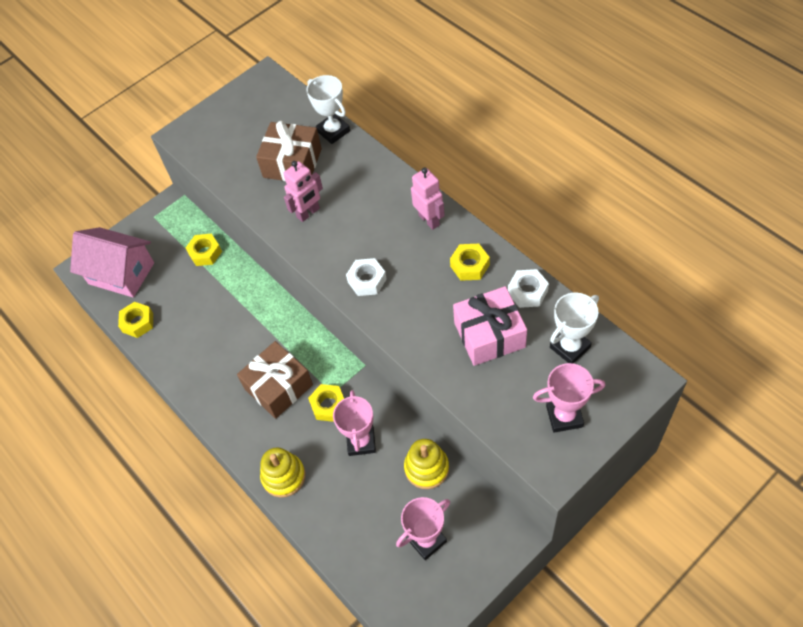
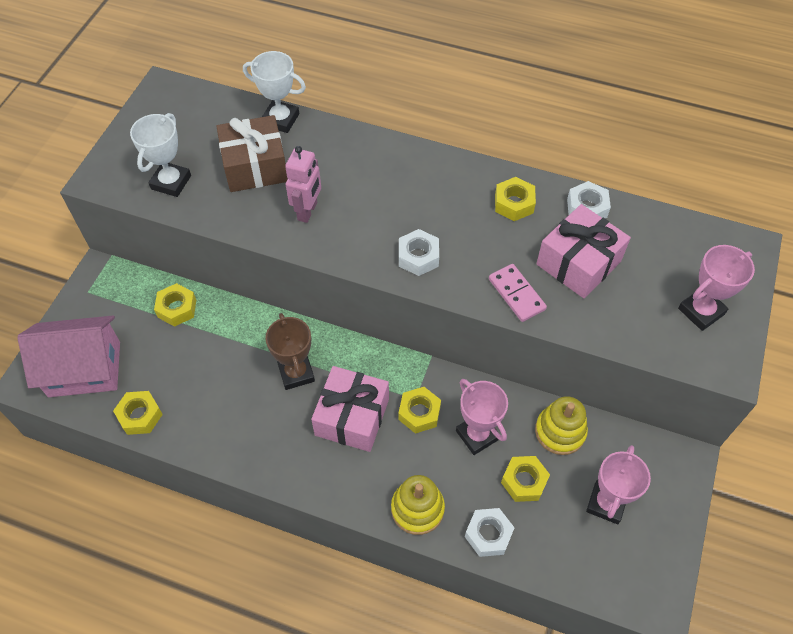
camera: 35 degrees left, 0 degrees up
(259, 336) = (296, 373): none -> brown trophy
(278, 387) = (352, 417): brown gift -> pink gift
(322, 520) = (488, 534): none -> white nut
(374, 493) = (524, 481): none -> yellow nut
(422, 340) = (516, 294): none -> pink domino
(429, 220) = (443, 174): pink robot -> none
(570, 347) = (661, 245): white trophy -> white trophy (171, 182)

